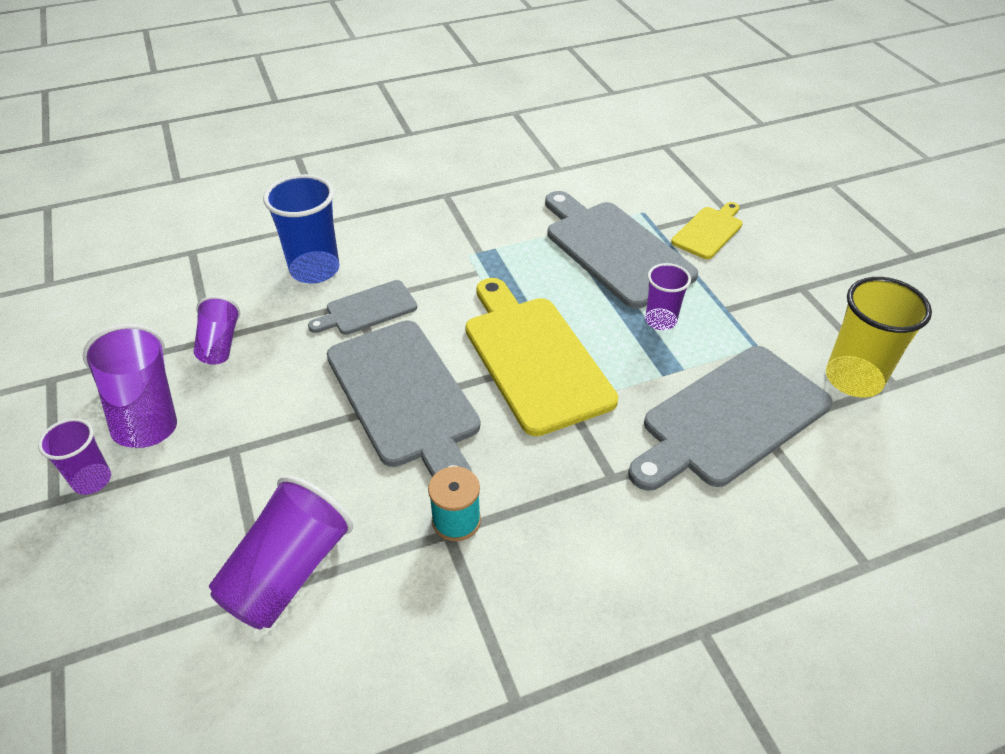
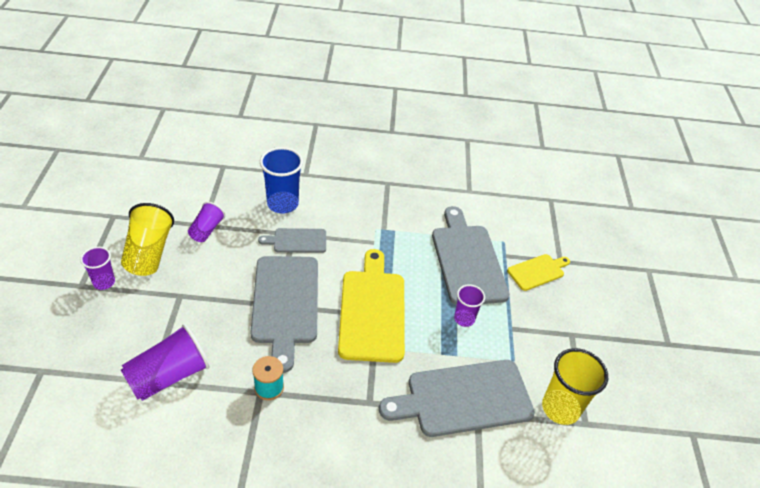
camera: 20 degrees right, 0 degrees up
(144, 409) = (149, 253): purple cup -> yellow cup

